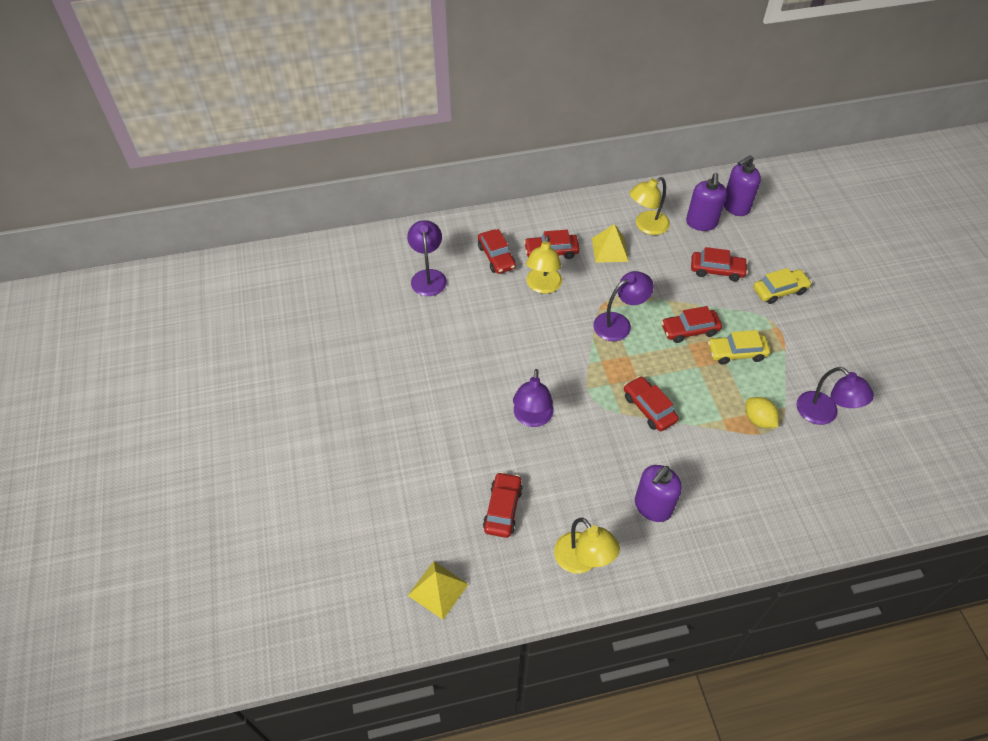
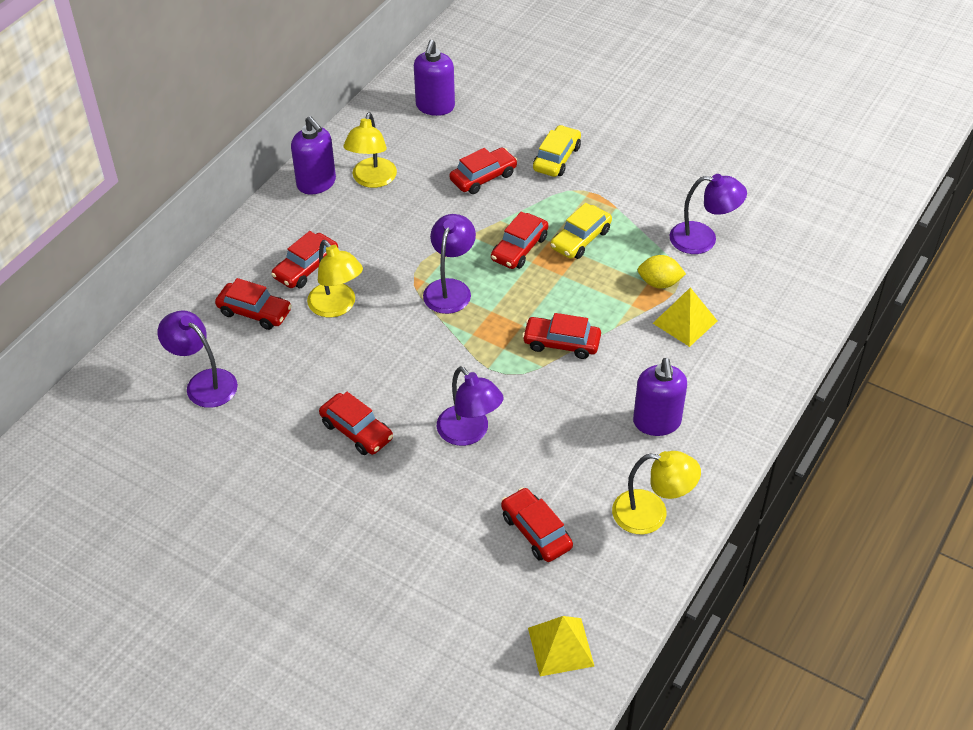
camera: 45 degrees left, 5 degrees down
(473, 365) = (356, 431): none -> red car
(610, 249) = (362, 226): yellow pyramid -> yellow pyramid (685, 322)
(701, 223) = (420, 142): purple soap dispenser -> purple soap dispenser (316, 183)

